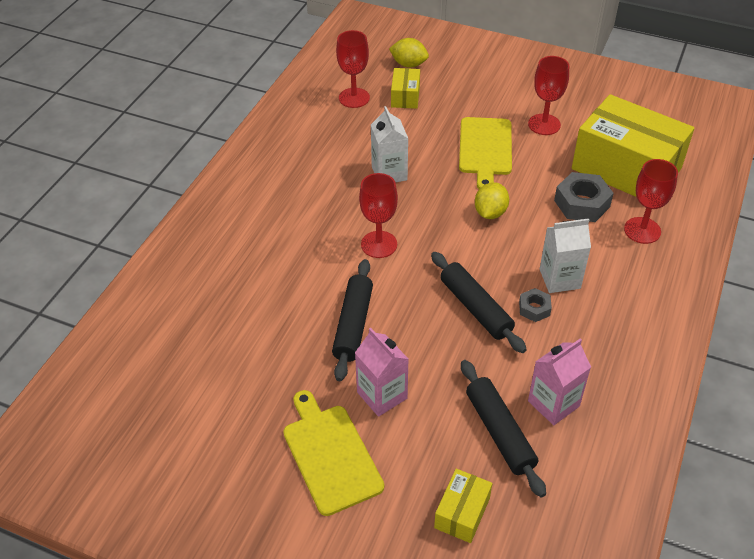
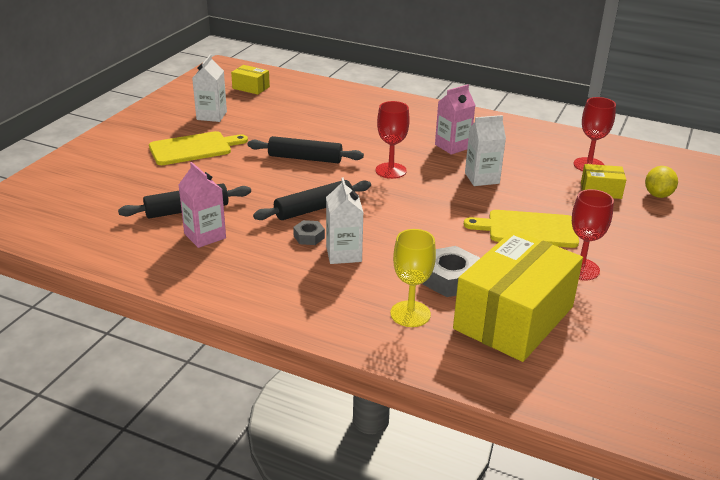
camera: 90 degrees right, 15 degrees down
(219, 450) = (211, 116): none -> white carton
(382, 395) = (236, 167): pink carton -> pink carton (452, 146)
(462, 513) = (127, 191): yellow box -> yellow box (251, 87)
(490, 213) = (432, 224): yellow lemon -> none
(642, 230) = (410, 314): red goblet -> yellow goblet

